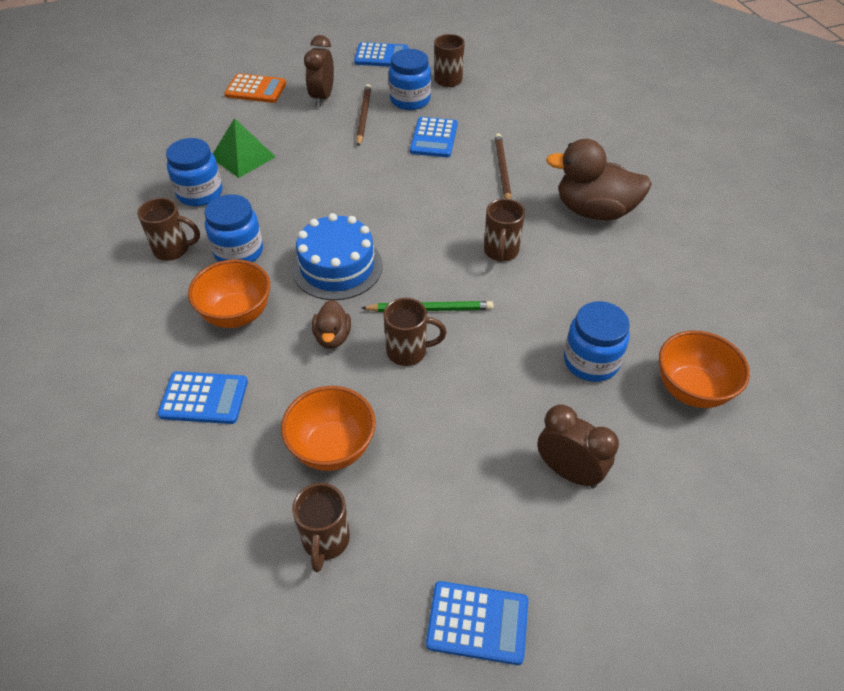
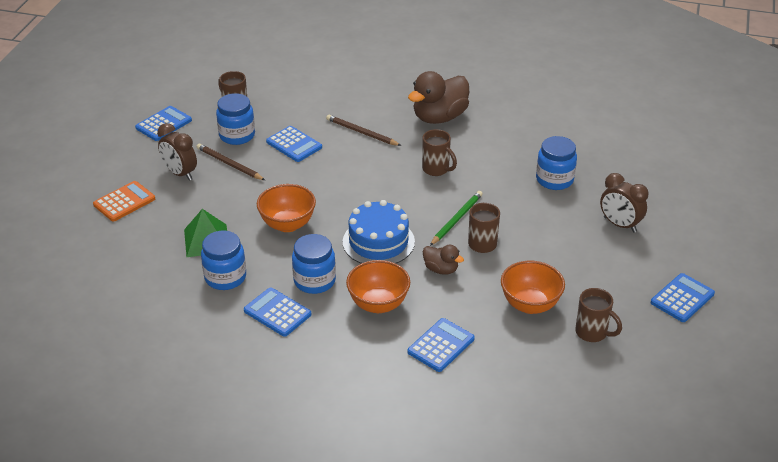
camera: 55 degrees left, 10 degrees down
(173, 250) = (277, 312): brown mug -> blue calculator
(569, 472) = (619, 225): brown clock -> brown clock turned 120 degrees counterclockwise
(691, 390) = (604, 157): orange bowl -> orange bowl (287, 224)

